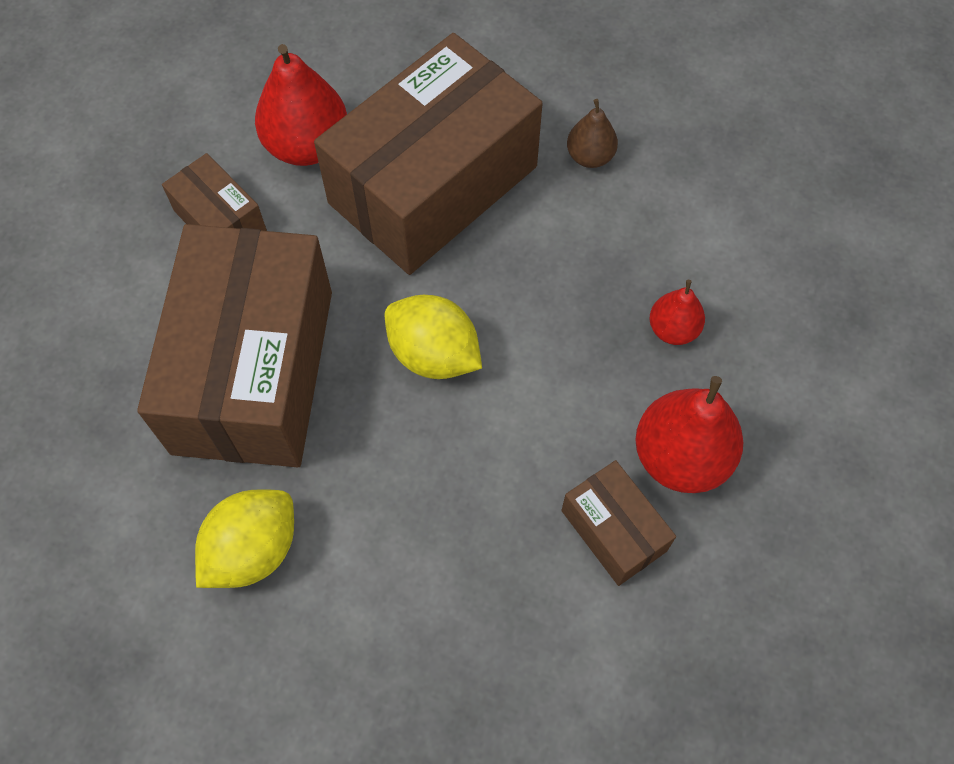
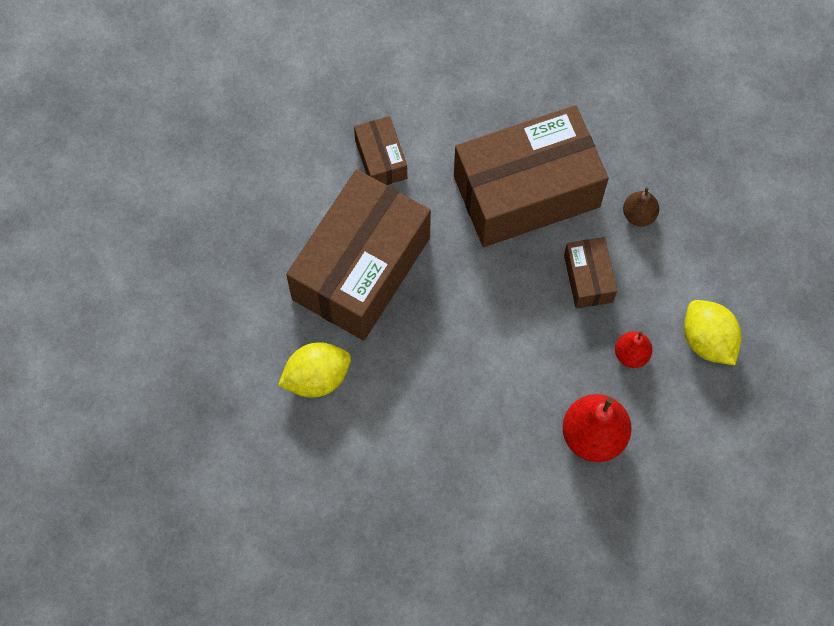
camera: 25 degrees right, 5 degrees up
(307, 145) = (457, 129): red pear -> none
(434, 354) = (474, 305): yellow lemon -> yellow lemon (707, 340)
(614, 530) = (530, 460): brown box -> brown box (588, 278)

